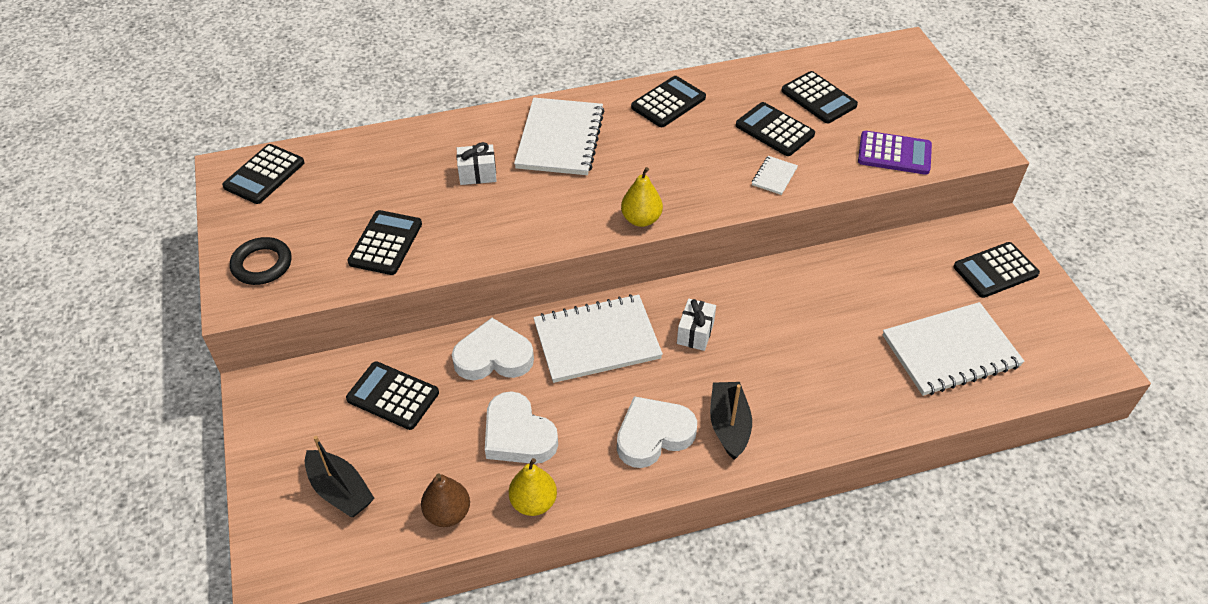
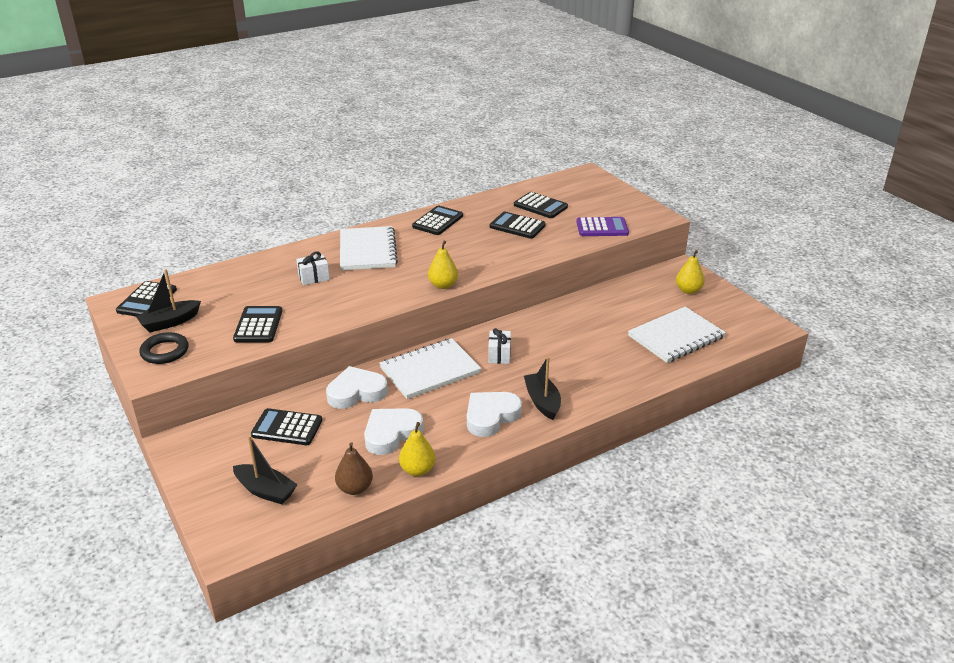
camera: 15 degrees left, 15 degrees down
(281, 217) = (170, 322): none -> black boat
(518, 435) = (391, 433): white heart -> white heart turned 105 degrees clockwise
(774, 176) = (526, 250): white notebook -> none
(995, 270) = (688, 290): black calculator -> yellow pear

